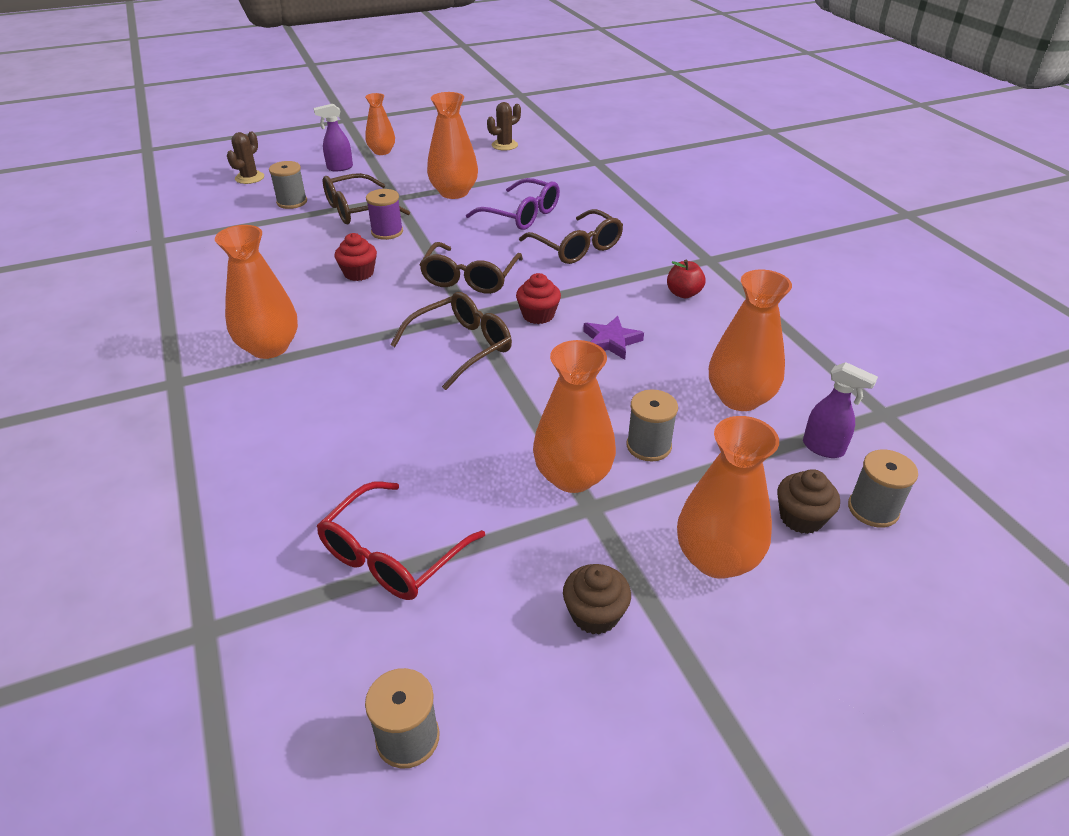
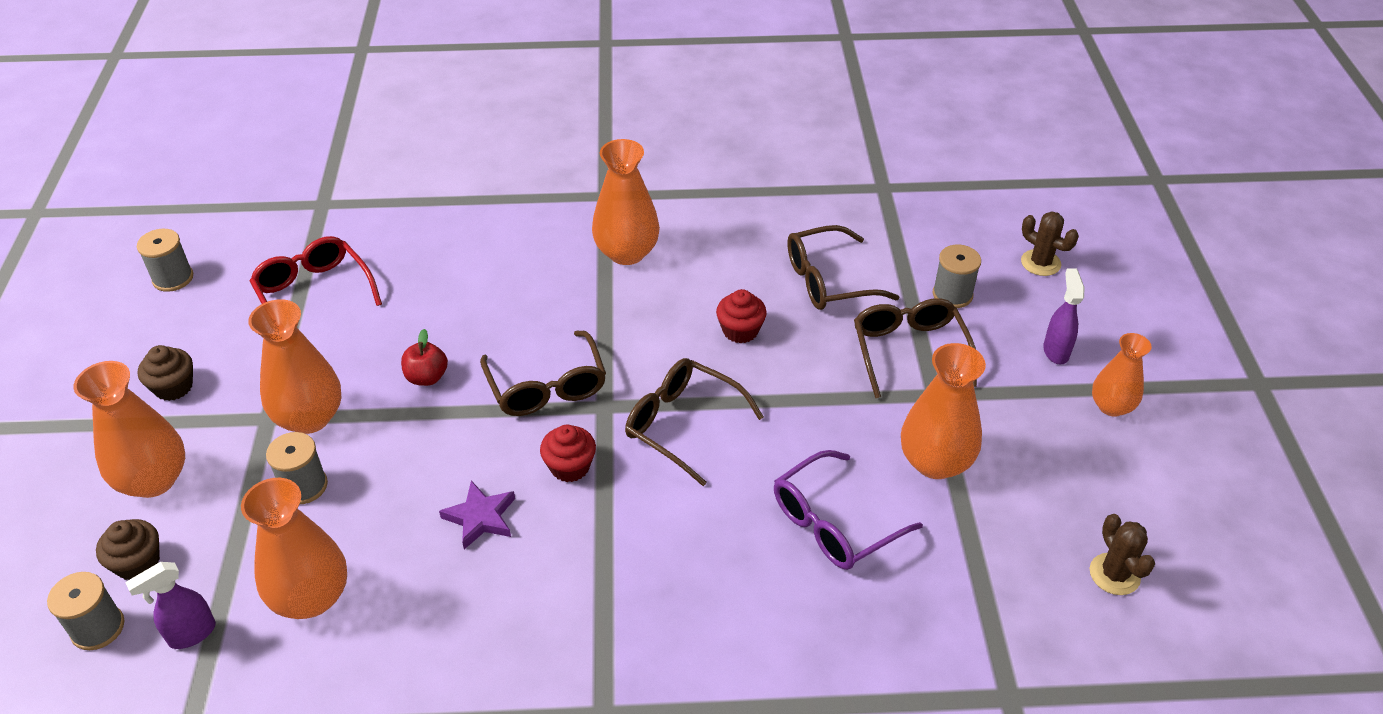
camera: 110 degrees right, 5 degrees up
(387, 232) = (834, 370): purple spool -> none
(577, 247) = (710, 559): brown glasses -> brown glasses (828, 281)
(683, 293) = (535, 638): red apple -> red apple (427, 377)

